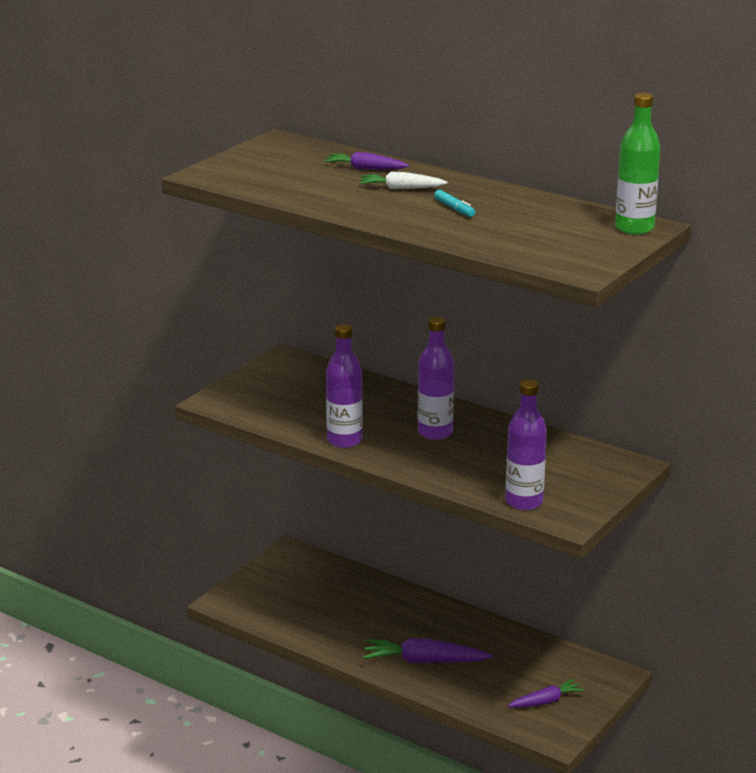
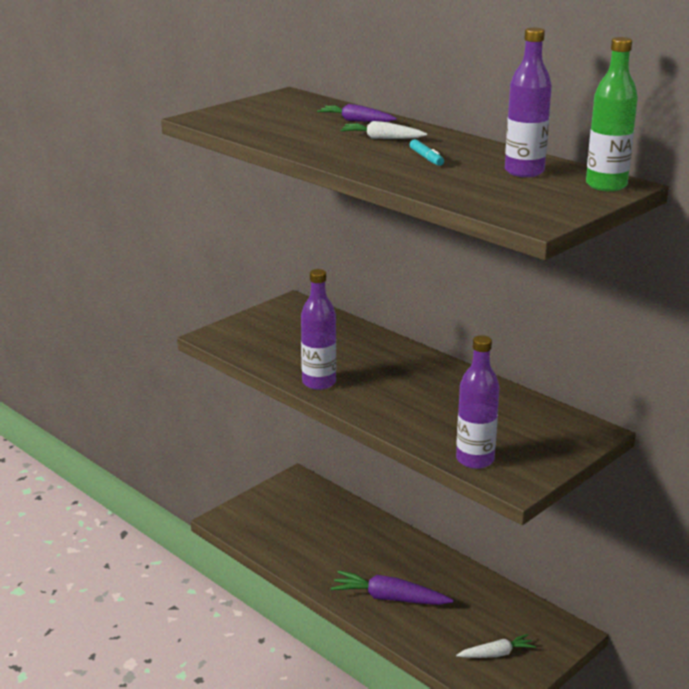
camera: 10 degrees right, 0 degrees up
(435, 432) = (408, 382): purple bottle -> purple bottle (524, 172)
(545, 701) = (496, 654): purple carrot -> white carrot

